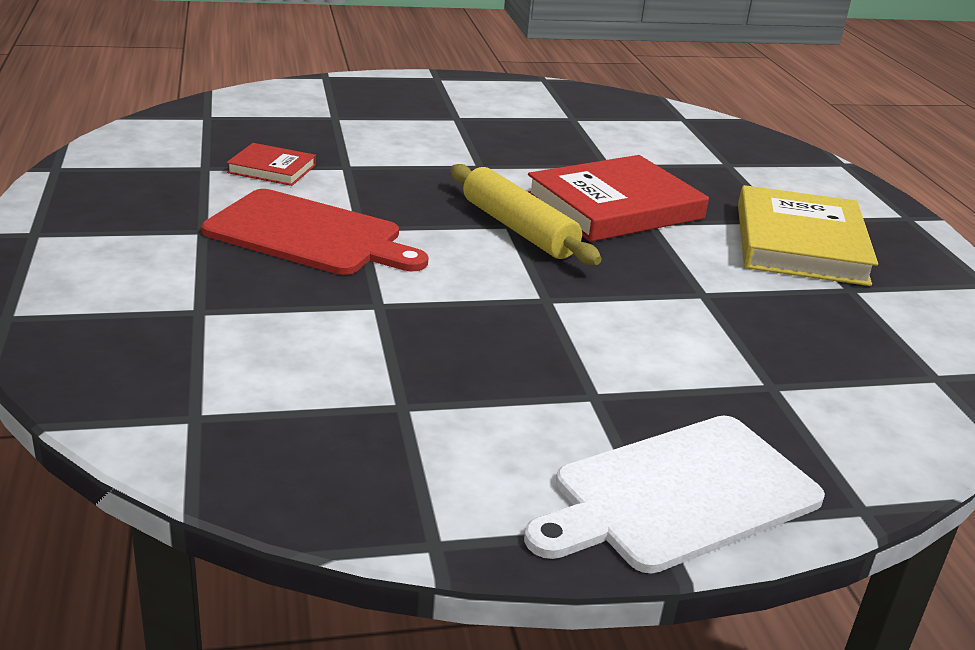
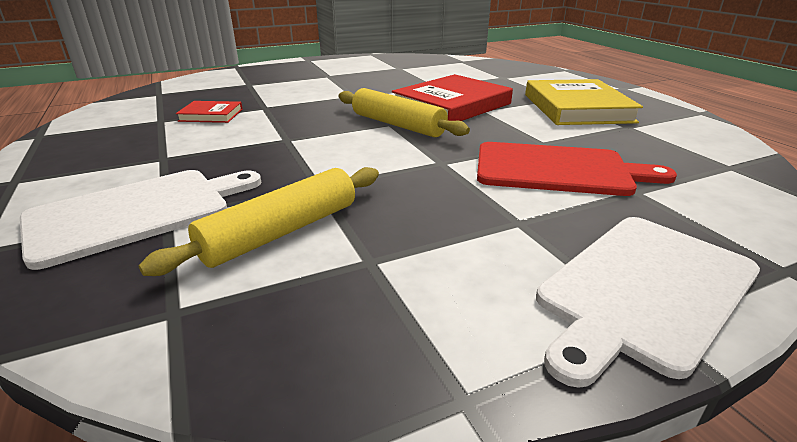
camera: 10 degrees left, 0 degrees up
(168, 301) = (137, 212): none -> white cutting board
(309, 235) = (249, 149): red cutting board -> red cutting board (558, 170)
(319, 355) = (281, 232): none -> yellow rolling pin

